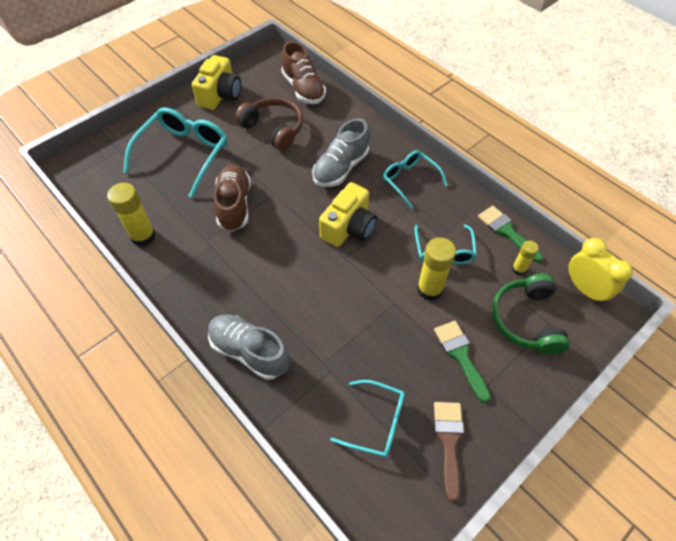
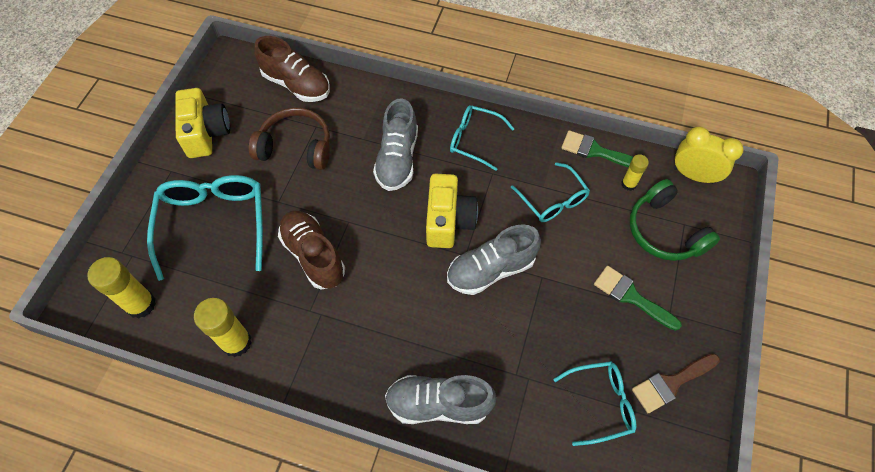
camera: 30 degrees left, 5 degrees up
(357, 277) = (491, 269): none -> grey shoe
(429, 289) = (564, 246): yellow glue stick -> yellow glue stick (141, 304)
(449, 441) = (671, 383): brown brush -> brown brush turned 90 degrees counterclockwise

